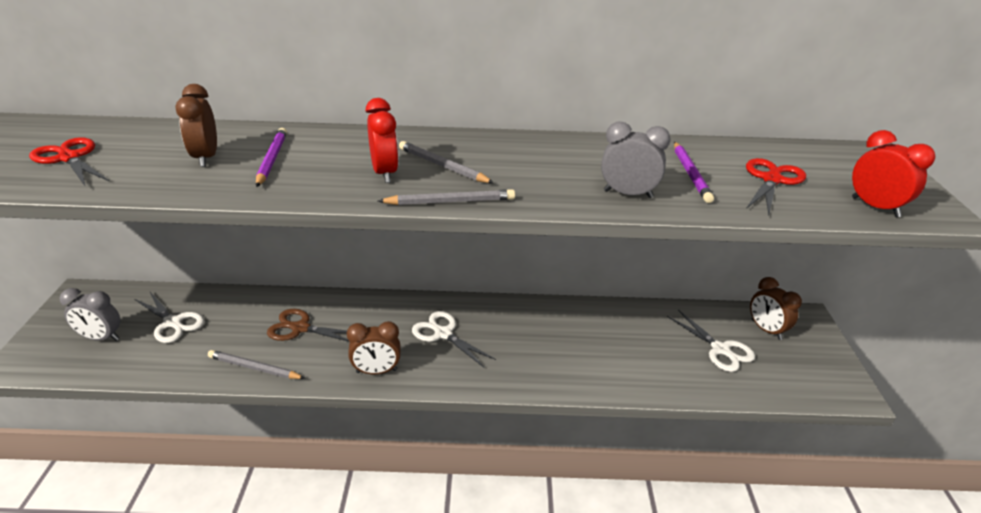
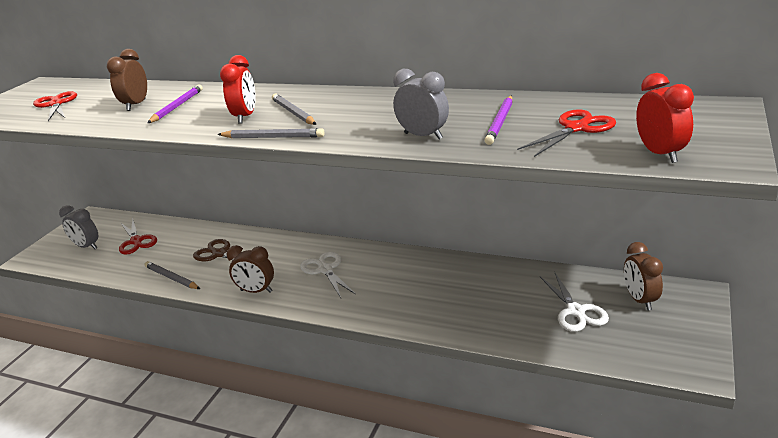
camera: 25 degrees right, 5 degrees down
(172, 323) = (136, 241): white scissors -> red scissors

